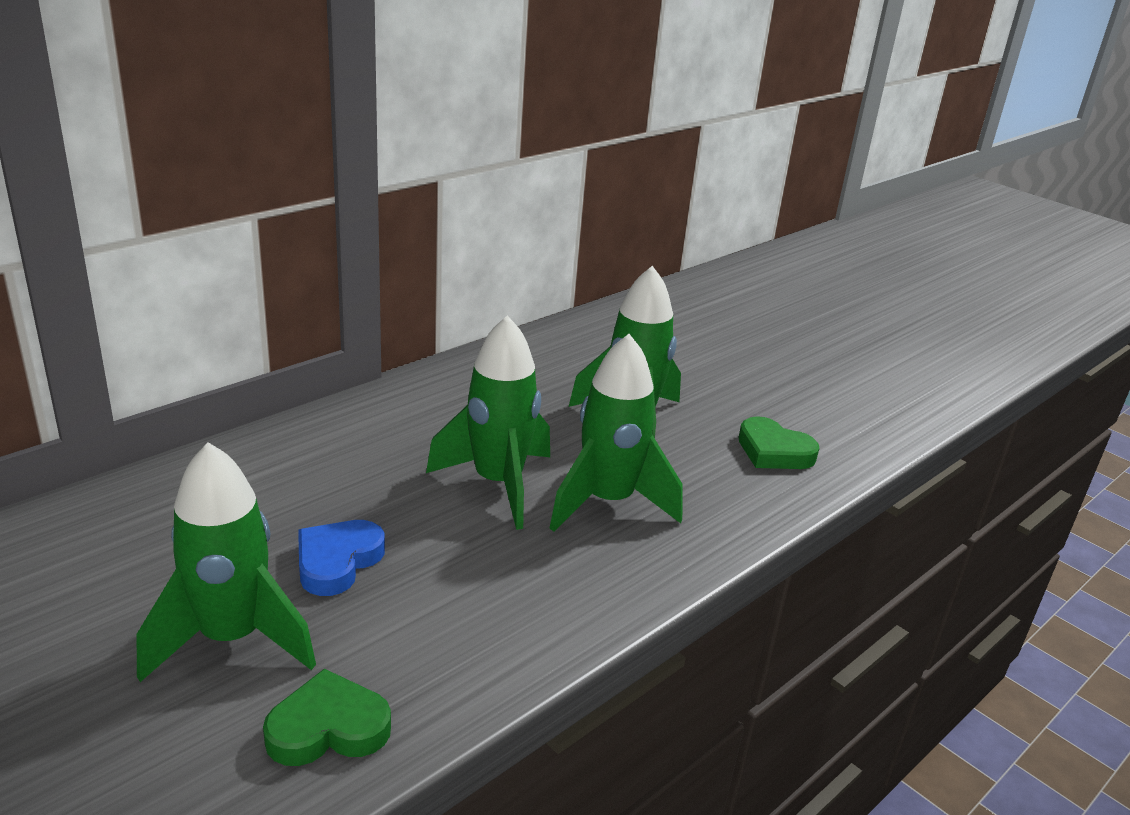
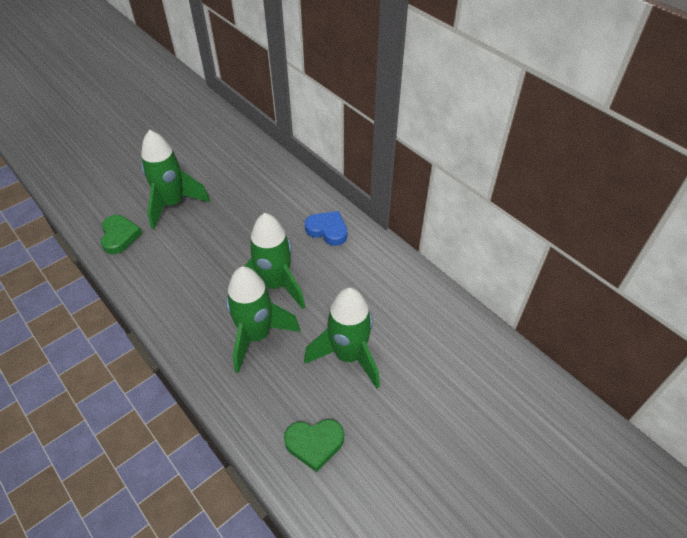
camera: 95 degrees right, 20 degrees up
(337, 561) = (216, 228): blue heart -> blue heart (327, 230)
(774, 451) = (314, 444): green heart -> green heart turned 135 degrees counterclockwise

